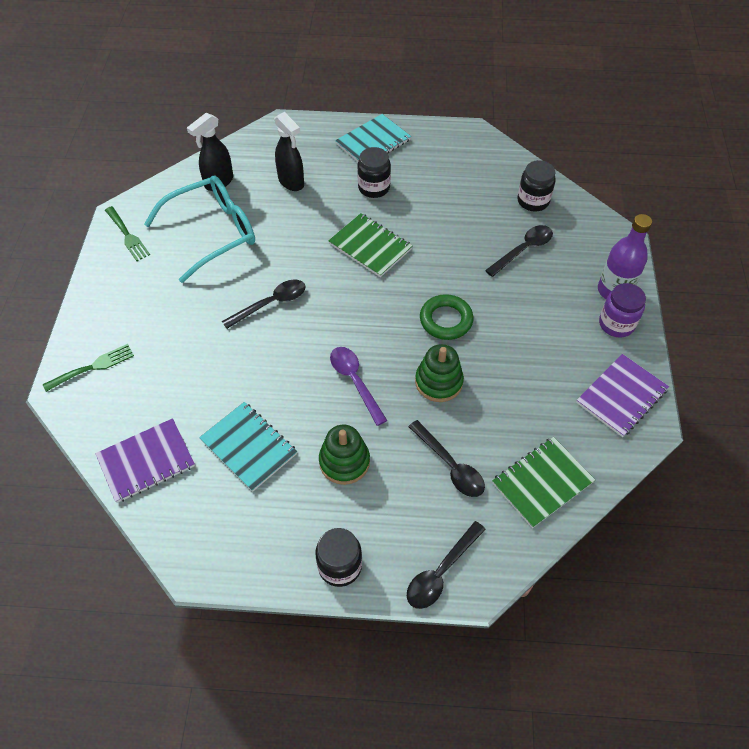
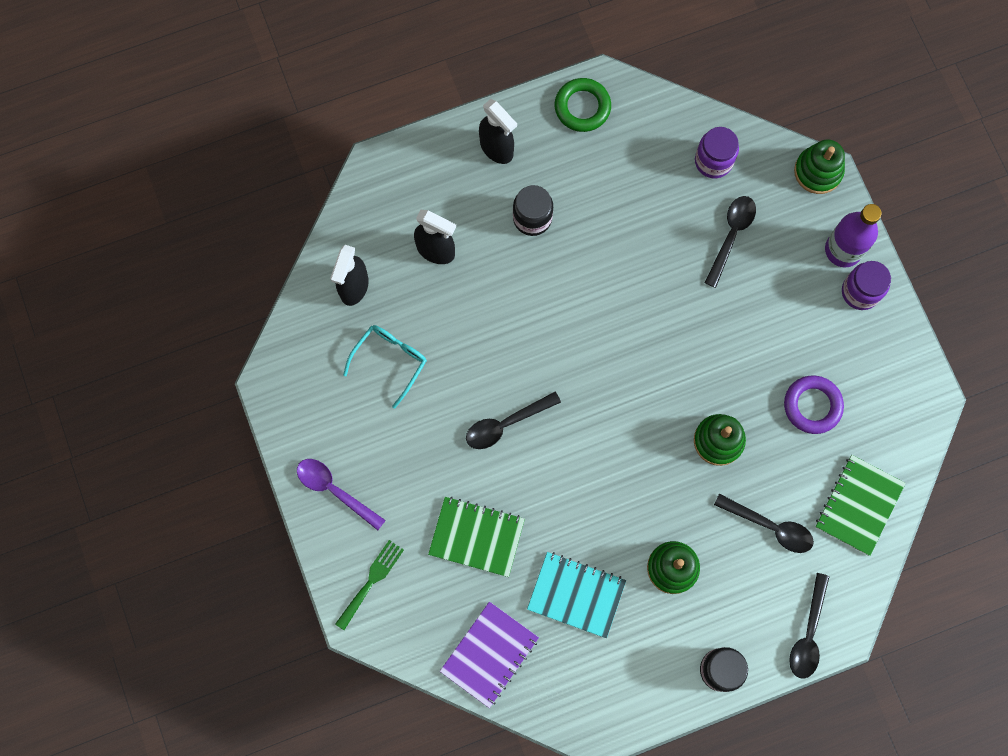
camera: 25 degrees left, 20 degrees up
(127, 236) = (299, 407): green fork -> none
(212, 233) = (390, 361): turquoise glasses -> turquoise glasses, size x0.59
(271, 303) = (506, 424): black spoon -> black spoon turned 150 degrees counterclockwise
(355, 381) = (638, 477): purple spoon -> purple spoon (334, 490)
(370, 246) = (569, 303): green notebook -> green notebook (476, 537)
(373, 142) = (497, 149): turquoise notebook -> black spray bottle
(446, 320) = (692, 363): green ring -> green ring (582, 107)
(533, 201) = (713, 161): black jar -> purple jar
(535, 388) = (812, 405): none -> purple ring
(615, 234) = (818, 171): none -> green stacking toy
(621, 396) = (895, 377): purple notebook -> none

